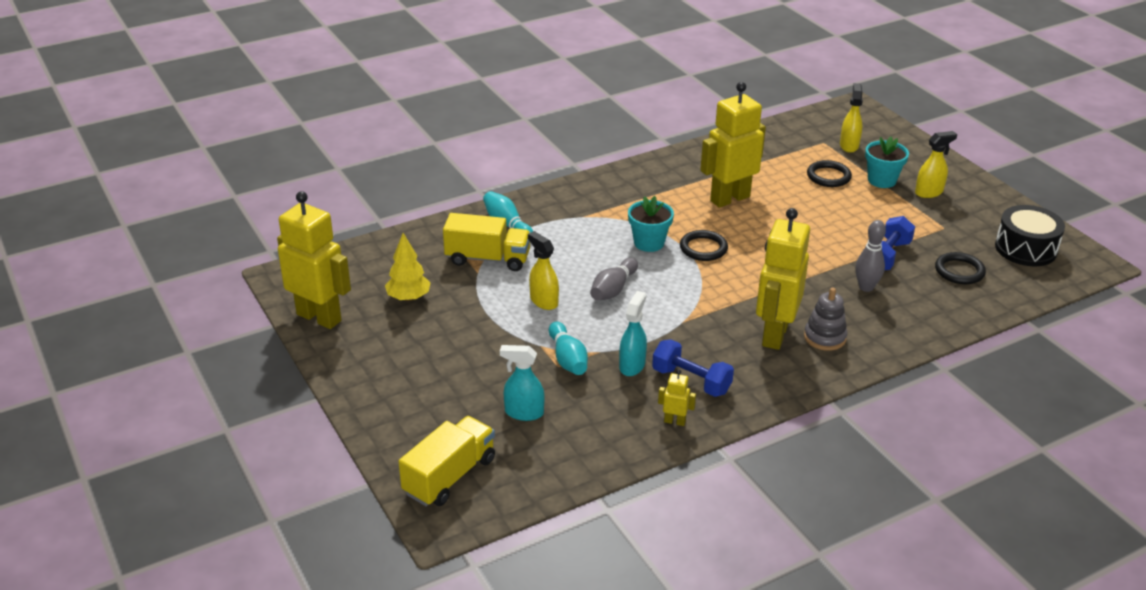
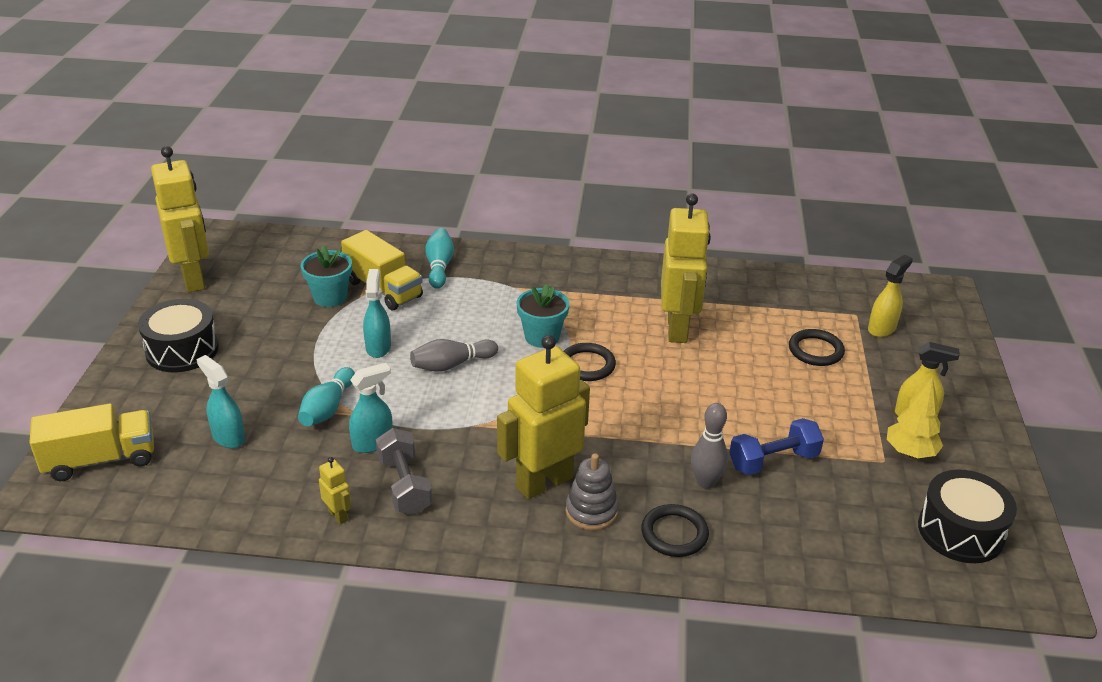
camera: 35 degrees right, 0 degrees up
(393, 372) = (182, 350): none -> black drum
(408, 298) = (278, 294): yellow tree -> yellow tree (910, 452)
(543, 301) = (378, 347): yellow spray bottle -> turquoise spray bottle
(691, 381) = (404, 485): blue dumbbell -> grey dumbbell
(729, 198) = (678, 329): yellow robot -> yellow robot turned 90 degrees clockwise
(881, 180) = (873, 379): turquoise flower pot -> turquoise flower pot (330, 297)
(959, 271) = (840, 517): black ring -> black ring (674, 533)

